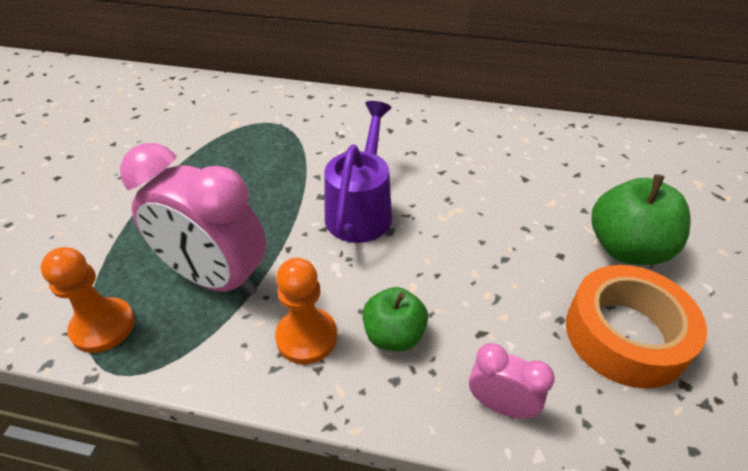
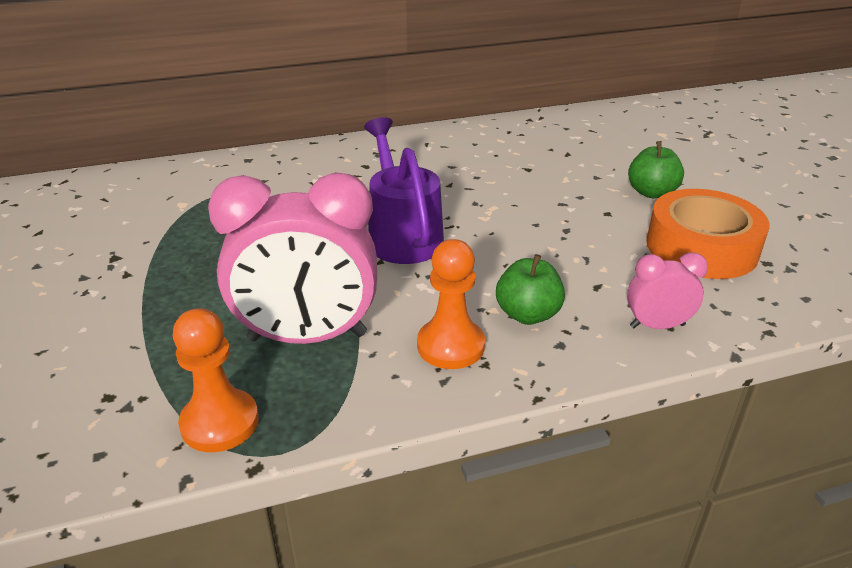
camera: 30 degrees left, 10 degrees down
(626, 248) = (651, 192): green apple -> green apple, size x0.64

